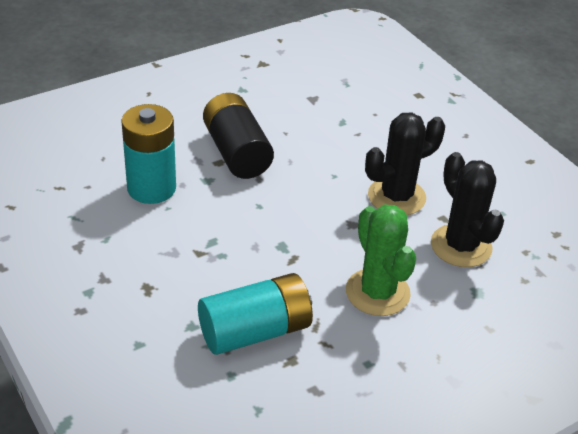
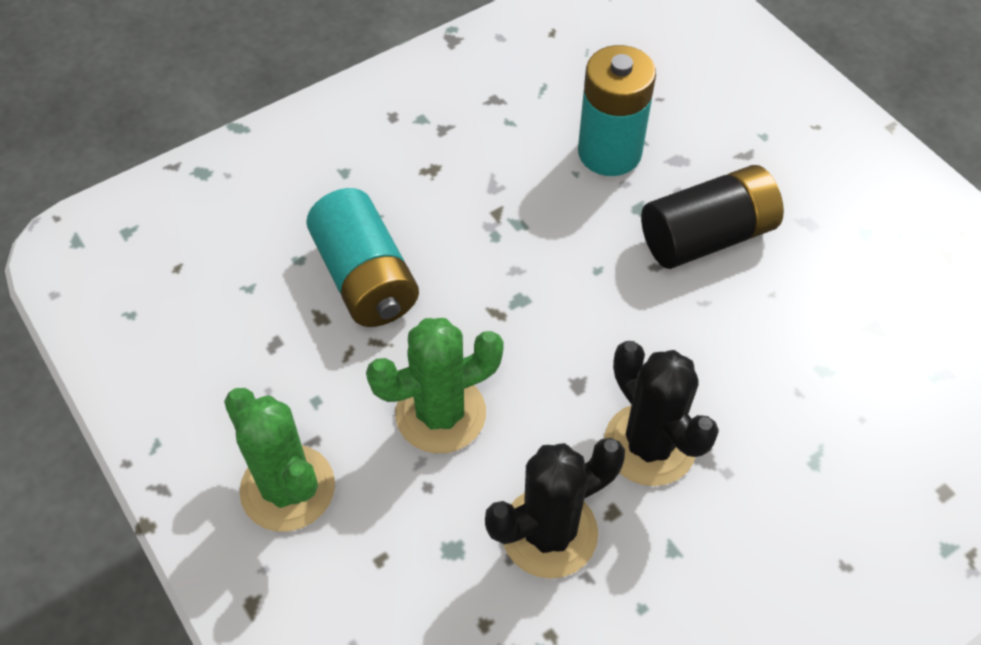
camera: 90 degrees right, 15 degrees up
(442, 379) = (288, 488): none -> green cactus

